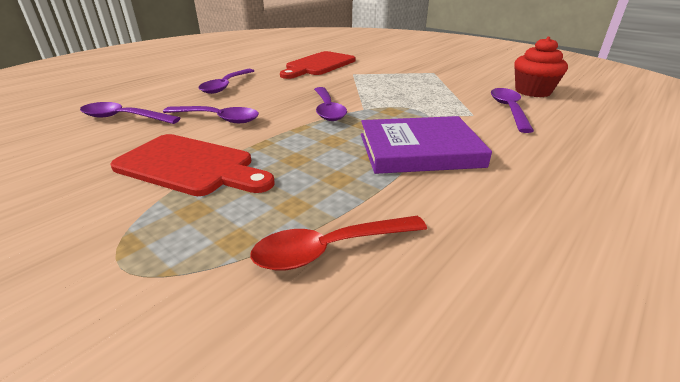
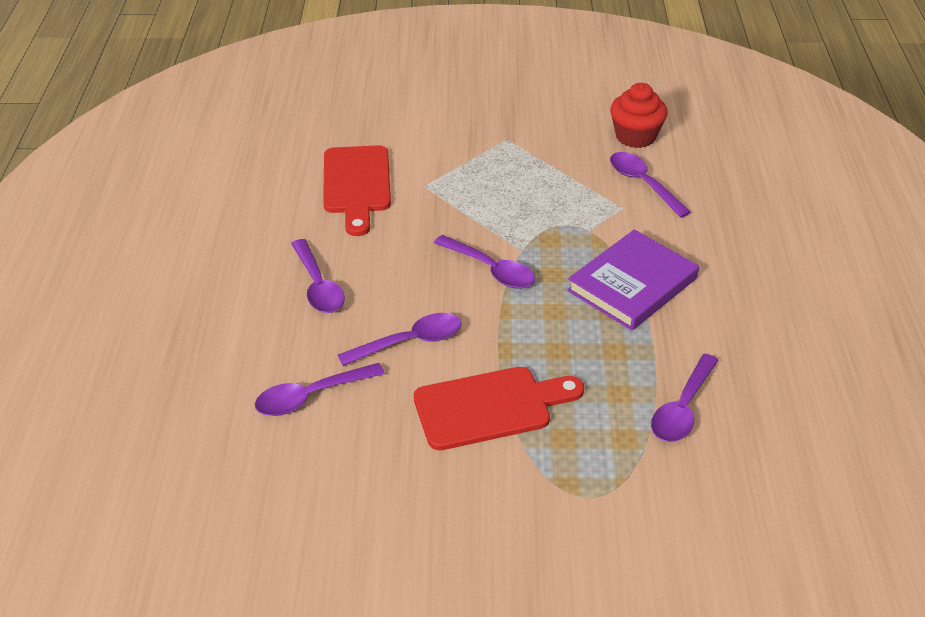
camera: 40 degrees left, 10 degrees up
(330, 249) = (682, 408): red spoon -> purple spoon

